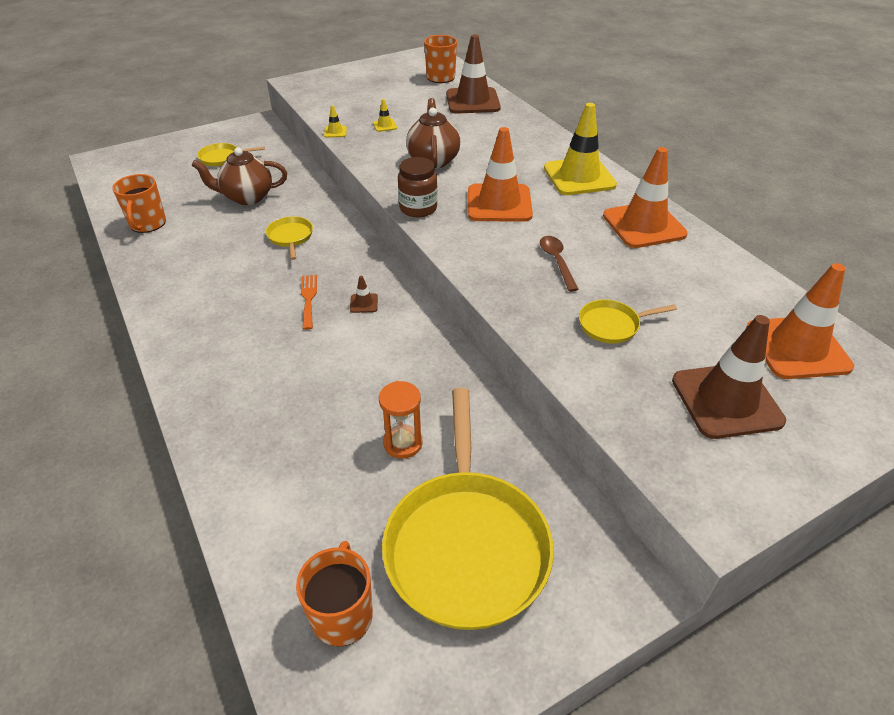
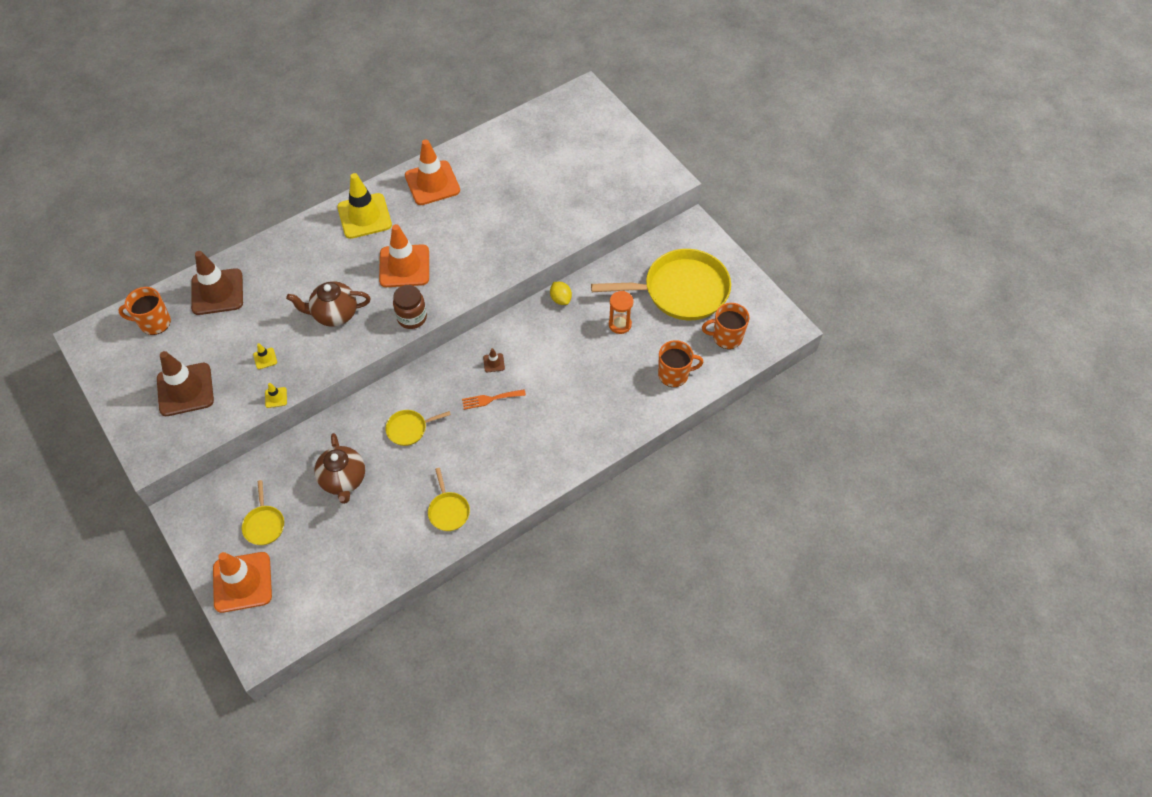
camera: 95 degrees left, 15 degrees up
(147, 224) = (388, 551): orange mug -> orange mug (674, 374)
(462, 374) = (560, 299): none -> yellow lemon
(557, 261) = (478, 233): brown spoon -> none
(612, 325) = (541, 208): yellow pan -> yellow pan (448, 511)
(726, 400) = (597, 165): brown traffic cone -> brown traffic cone (185, 389)
(797, 348) = (553, 129): orange traffic cone -> orange traffic cone (242, 582)

